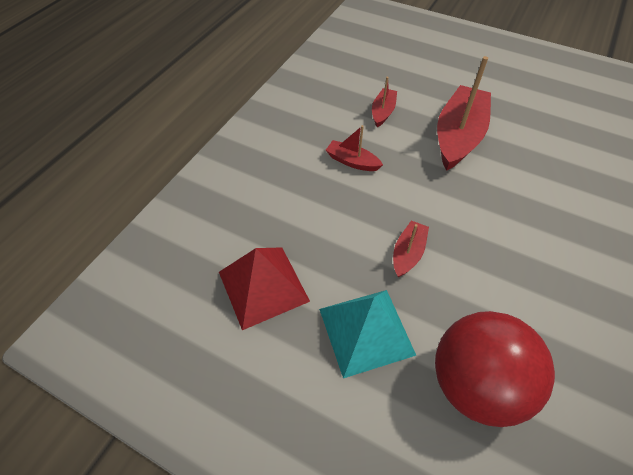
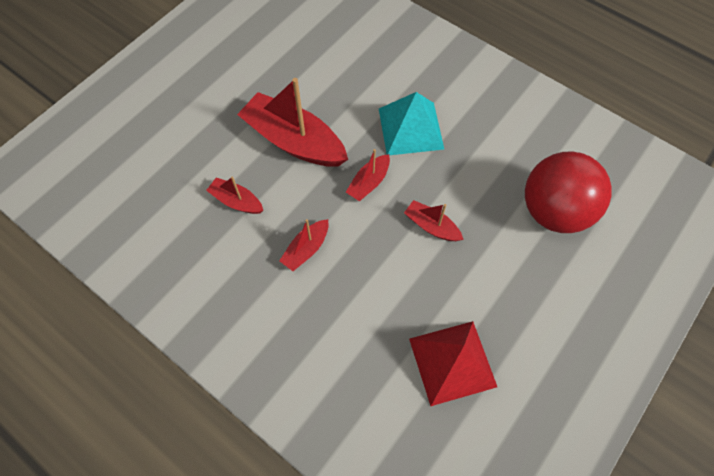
camera: 80 degrees left, 10 degrees up
(366, 331) = (506, 279): turquoise pyramid -> turquoise pyramid (410, 128)
(438, 196) = (369, 183): none -> red boat

